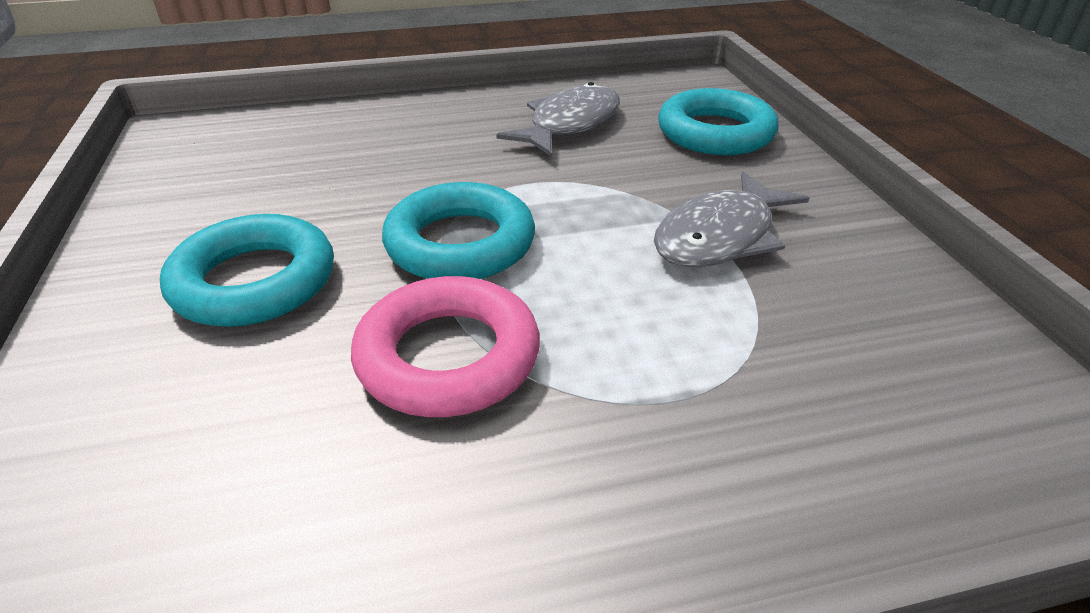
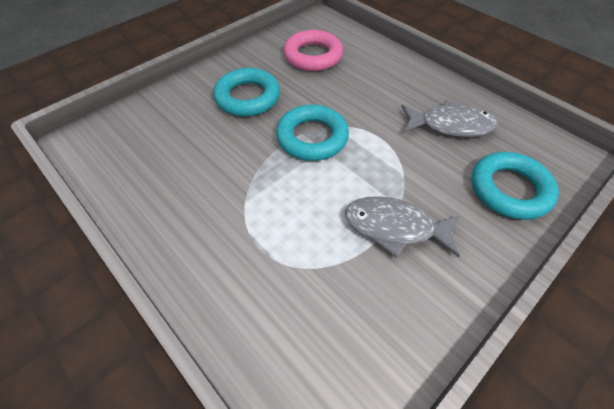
camera: 60 degrees right, 15 degrees up
(448, 356) = (241, 169): pink ring -> pink ring (313, 56)

